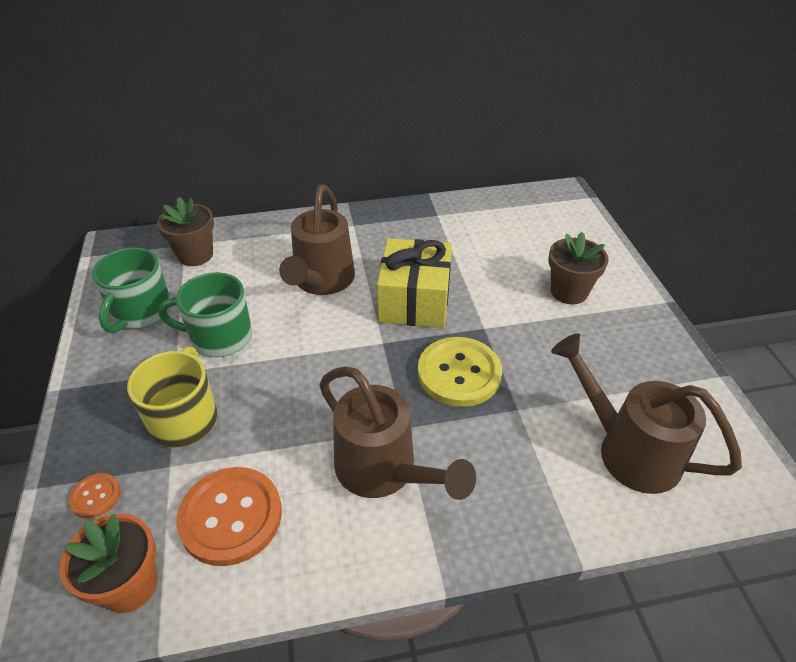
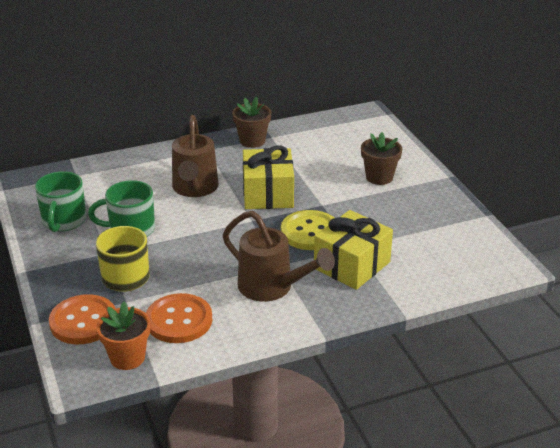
camera: 10 degrees left, 10 degrees down
(95, 496) = (83, 321): orange button -> orange button, size x2.08
(195, 255) = (89, 181): brown flower pot -> brown flower pot (252, 141)
(510, 444) = (352, 265): none -> yellow gift
(628, 450) = (428, 260): brown watering can -> none

